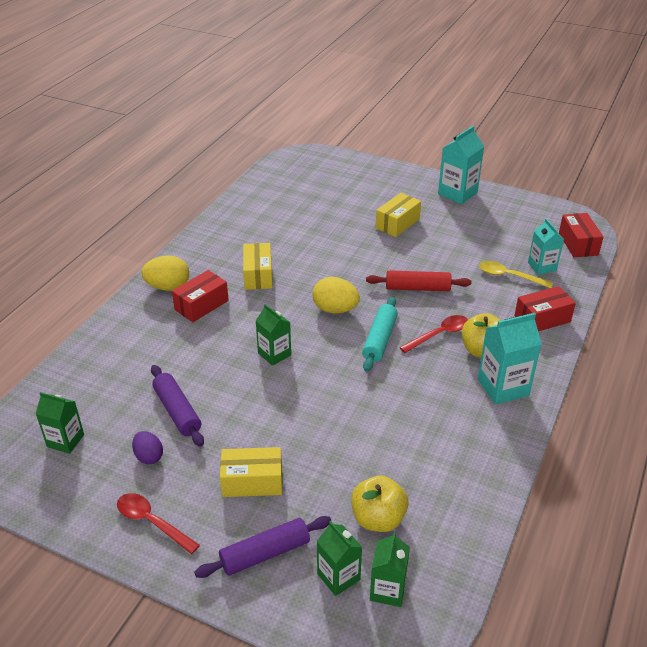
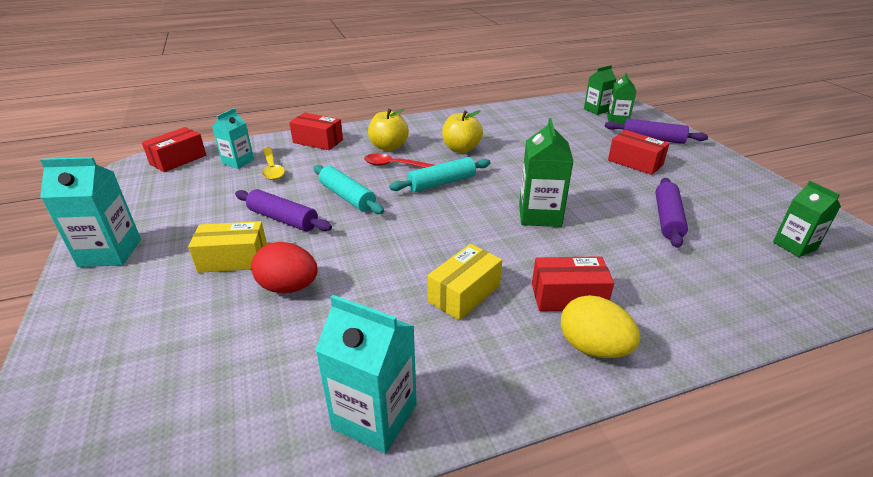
camera: 135 degrees left, 5 degrees down
(149, 456) = (711, 204): purple egg -> none
(152, 522) = (724, 174): red spoon -> none
(252, 481) = (635, 162): yellow box -> red box
(274, 354) = (539, 215): green carton -> green carton, size x1.52
(335, 309) = (439, 218): yellow egg -> none
(346, 230) = (288, 287): none -> red egg
(378, 519) = (572, 125): yellow apple -> yellow apple (461, 149)
(417, 288) = (347, 197): red rolling pin -> turquoise rolling pin
(421, 253) = (283, 219): none -> purple rolling pin
(503, 387) = (414, 130): turquoise carton -> turquoise carton (374, 416)

